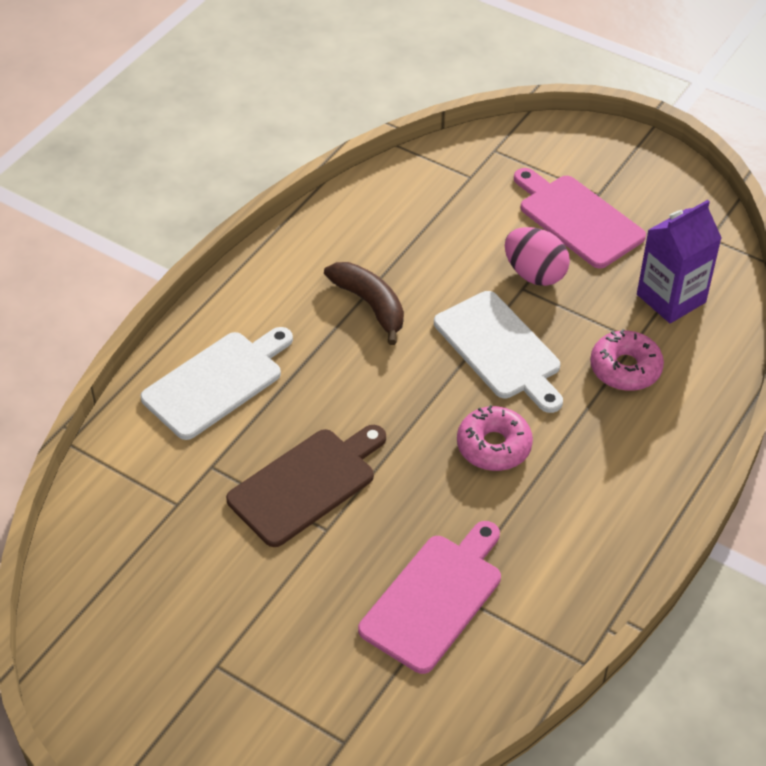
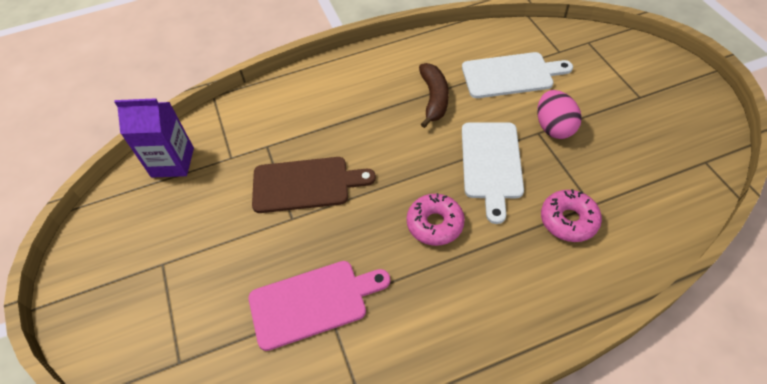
camera: 40 degrees right, 5 degrees up
(217, 382) = (312, 101): white cutting board -> white cutting board (511, 75)
(577, 219) = (612, 106): pink cutting board -> none
(671, 298) = (641, 189): purple carton -> purple carton (172, 162)

